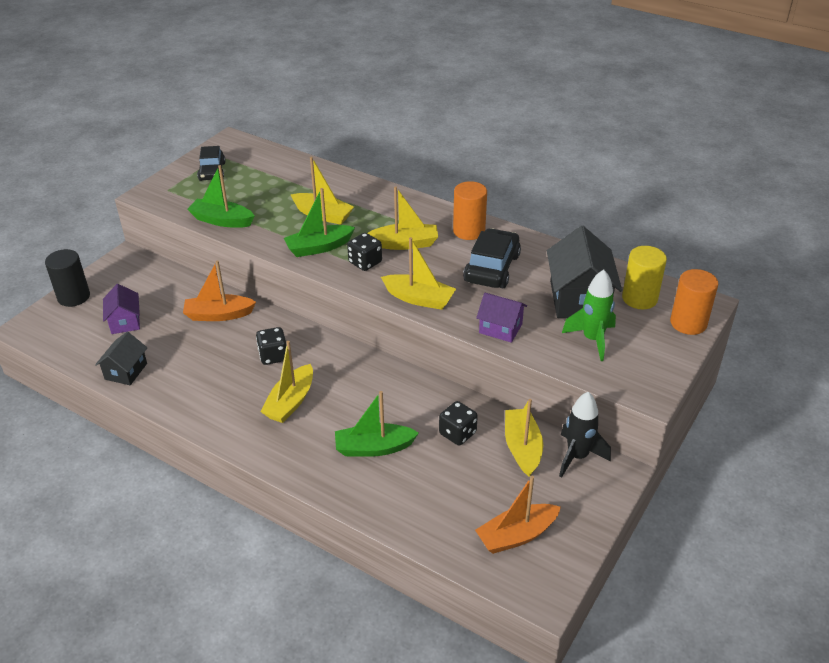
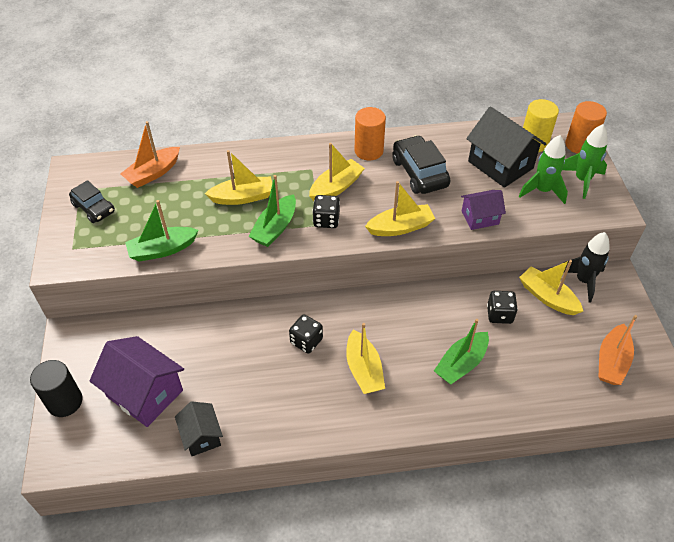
camera: 40 degrees left, 10 degrees up
(125, 322) = (145, 393): purple house -> purple house, size x1.74
(219, 315) = (220, 334): orange boat -> orange boat (153, 173)
(648, 352) = (582, 180): none -> green rocket

